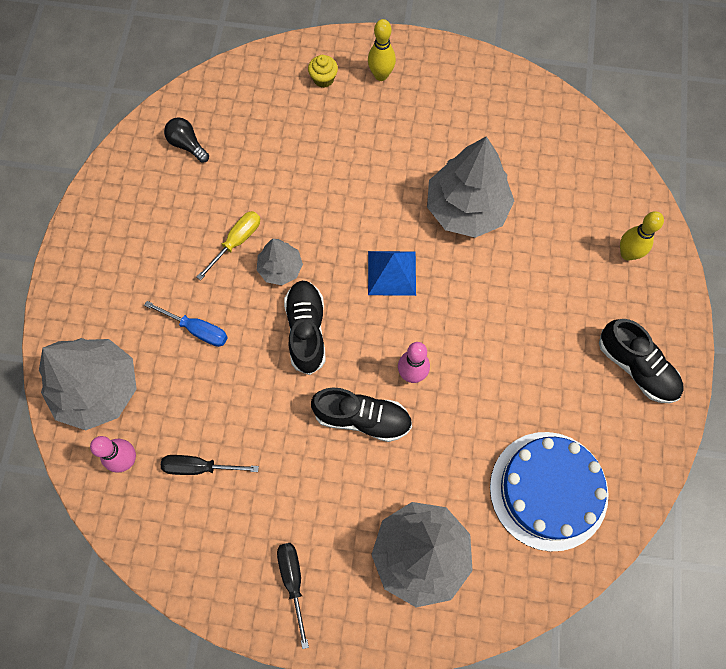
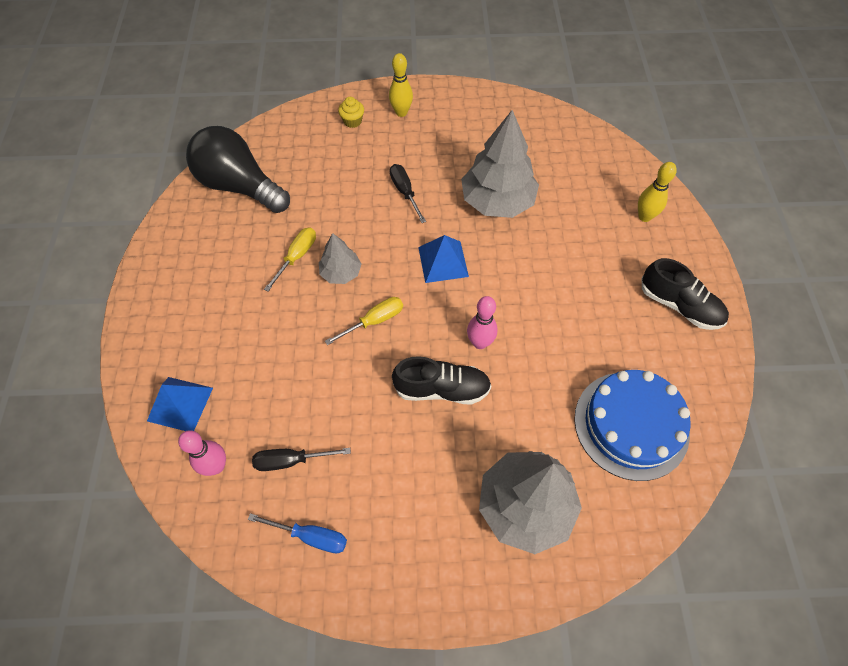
camera: 10 degrees left, 10 degrees down
(98, 389) = (180, 404): grey tree -> blue pyramid
(187, 145) = (240, 186): black light bulb -> black light bulb, size x2.32
(197, 329) = (271, 336): blue screwdriver -> blue screwdriver (311, 536)
(293, 581) = (404, 555): black screwdriver -> black screwdriver (405, 192)
(306, 330) = (374, 321): black shoe -> yellow screwdriver

